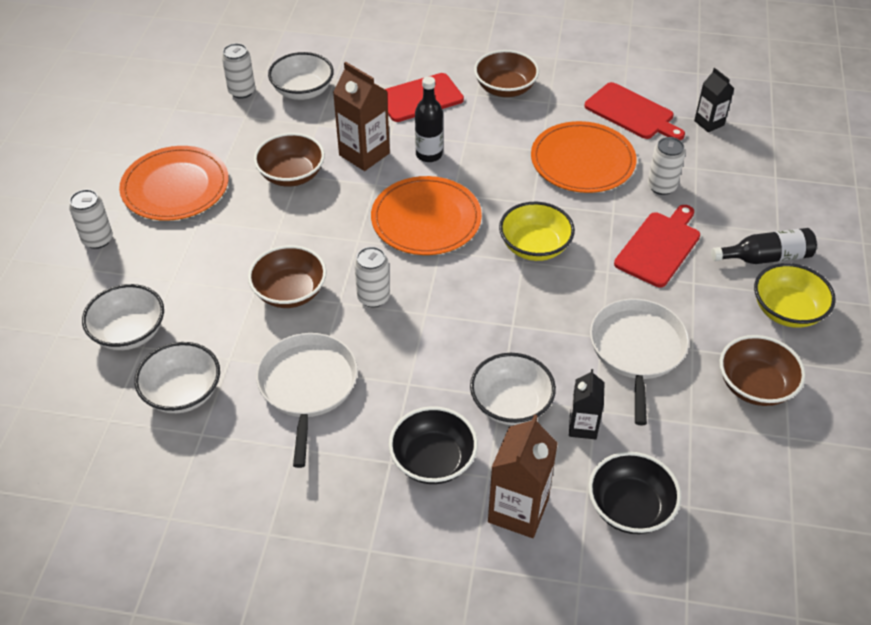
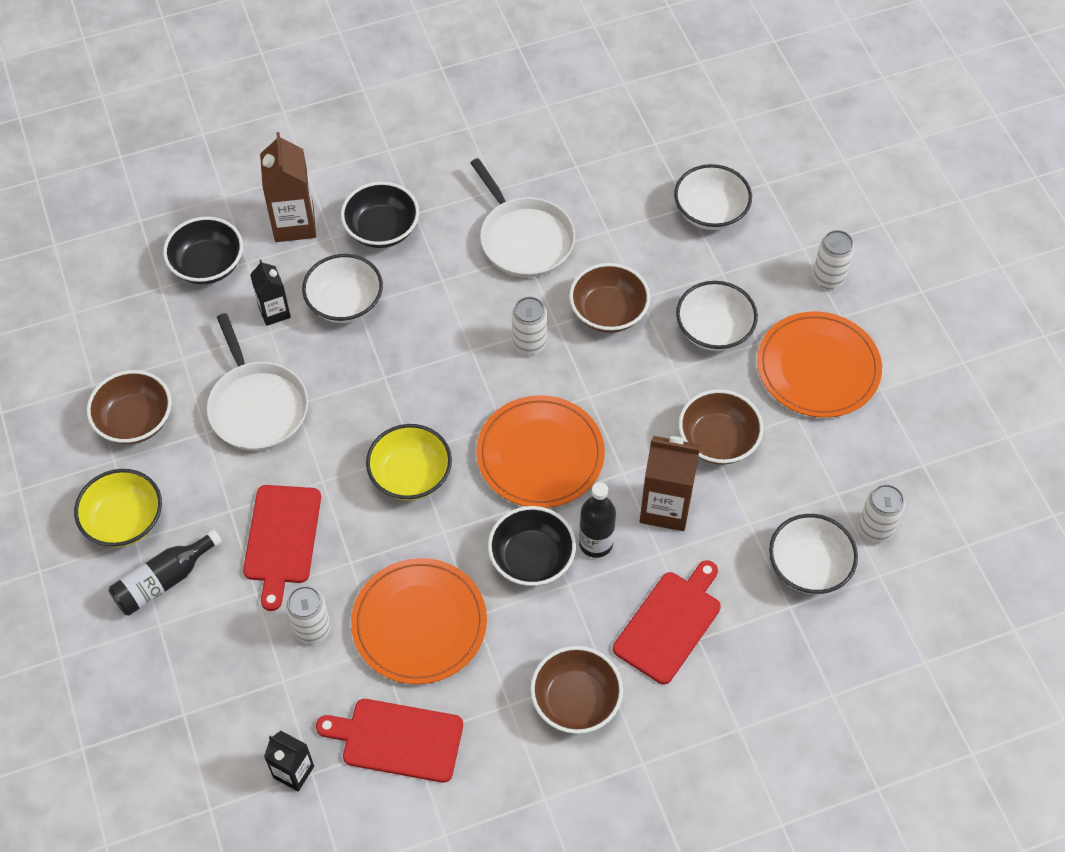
camera: 150 degrees right, 10 degrees up
(182, 393) = (619, 187): white bowl -> white bowl (714, 330)
(480, 164) = (531, 559): none -> black bowl

